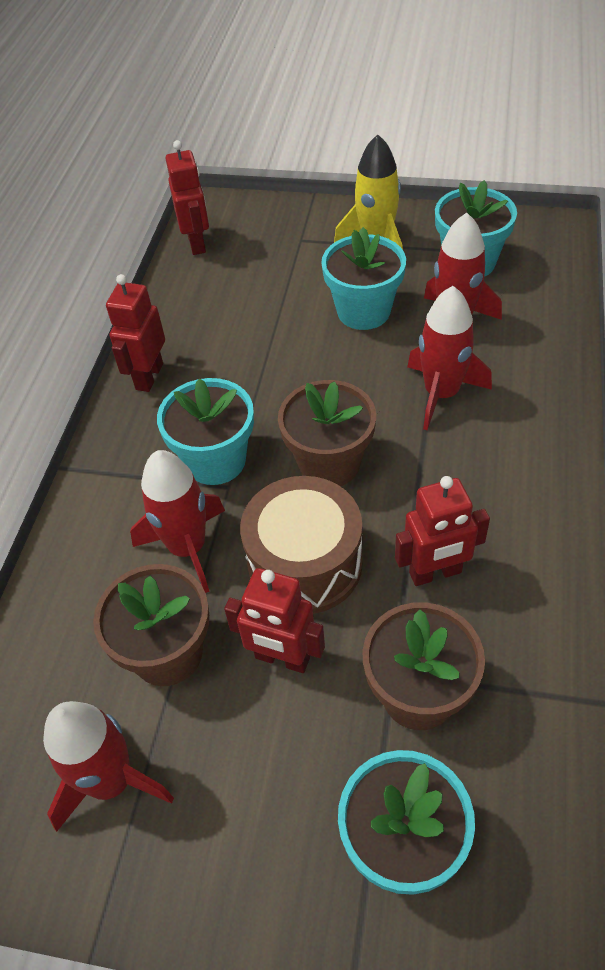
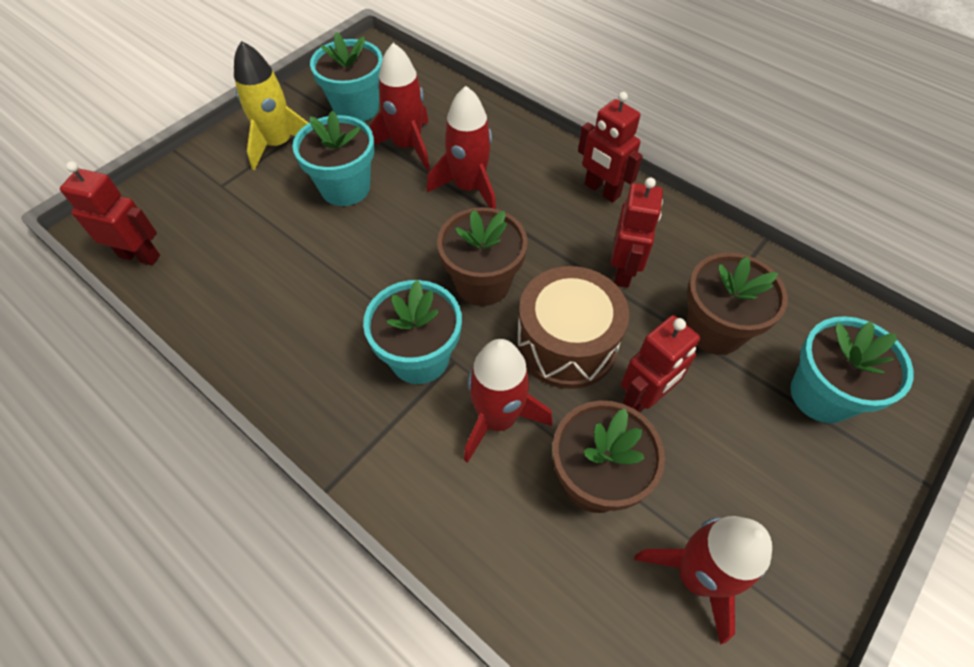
camera: 65 degrees left, 5 degrees up
(149, 376) = (276, 367): red robot -> red robot (602, 190)

